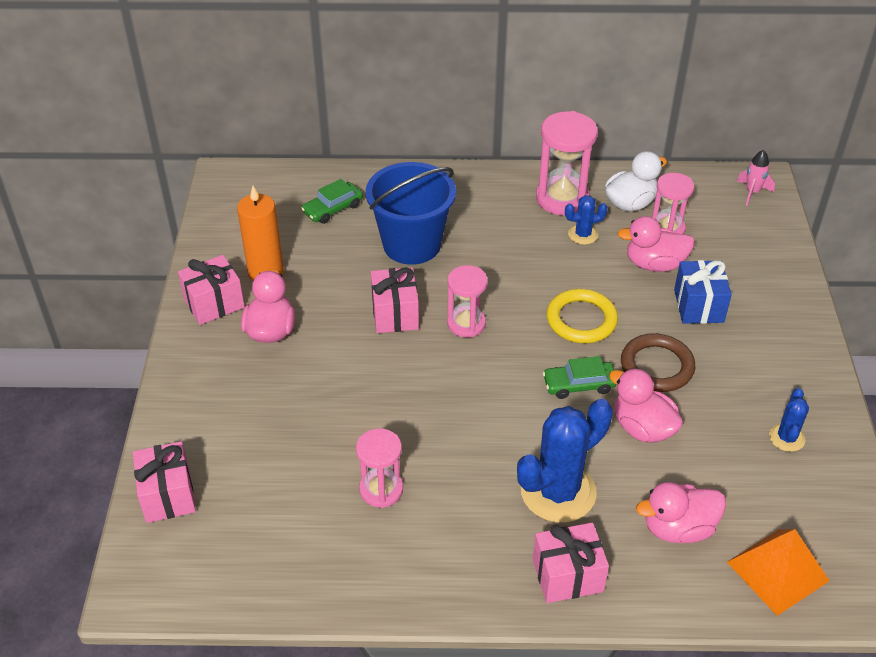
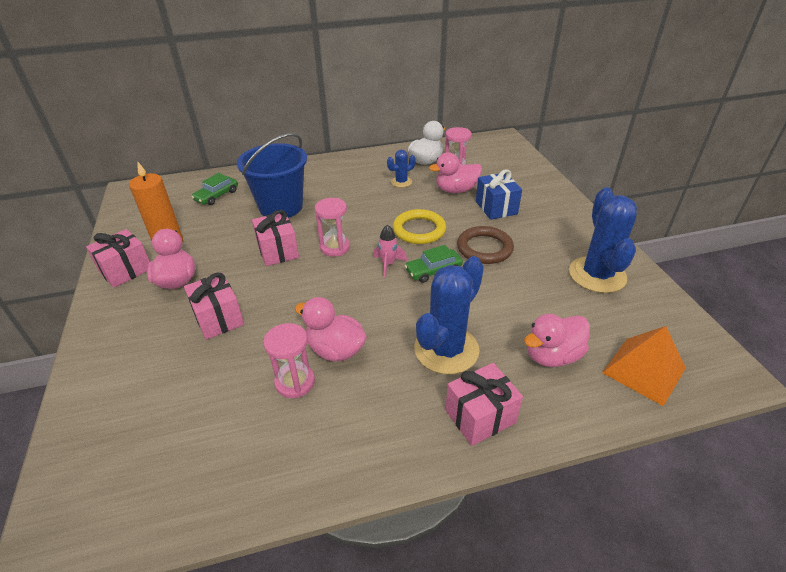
camera: 15 degrees left, 5 degrees down
(168, 495) = (87, 434): pink gift -> pink gift (218, 318)
(562, 198) = (380, 165): pink hourglass -> none
(642, 428) = (492, 290): pink duck -> pink duck (335, 350)
(752, 192) = (500, 144): pink rocket -> pink rocket (388, 264)
(786, 438) = (597, 275): blue cactus -> blue cactus, size x2.03

